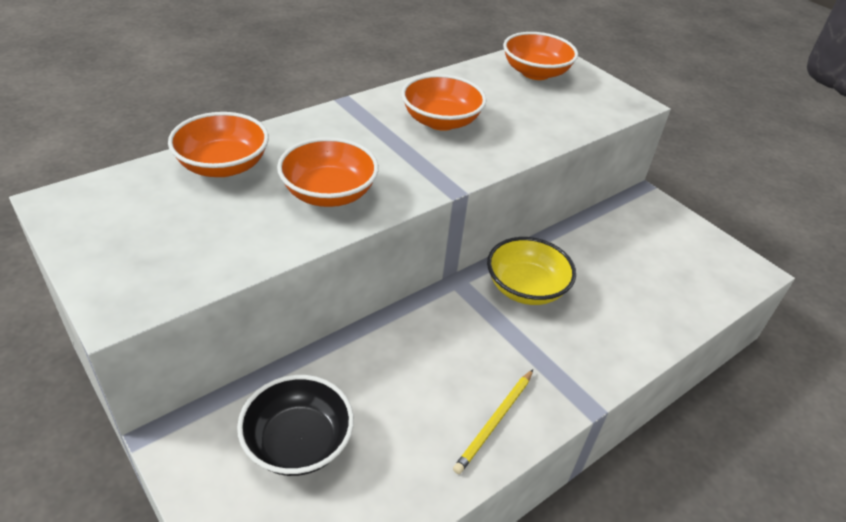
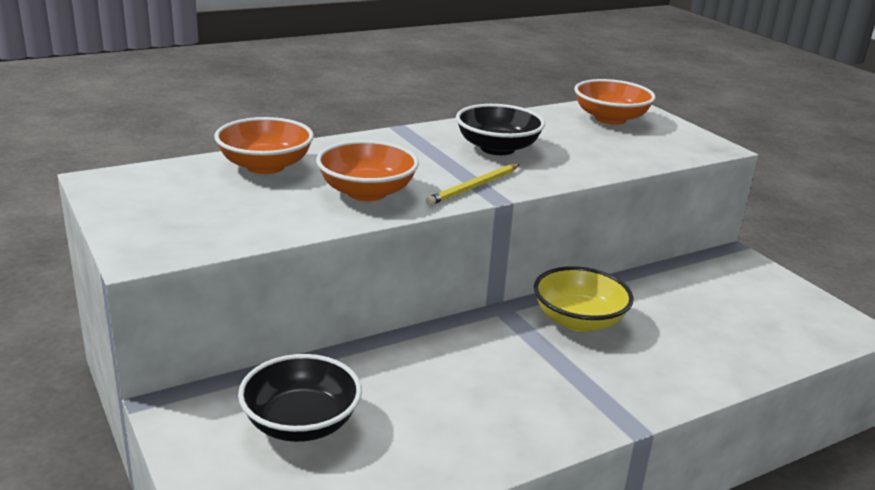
camera: 10 degrees right, 15 degrees down
(441, 121) = (497, 148): orange bowl -> black bowl
(494, 422) = (520, 428): yellow pencil -> yellow pencil (473, 187)

